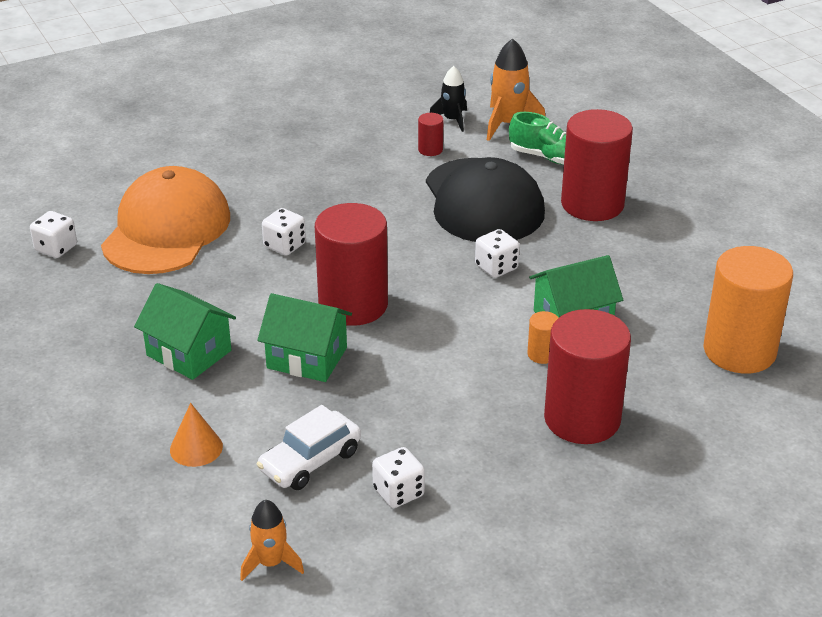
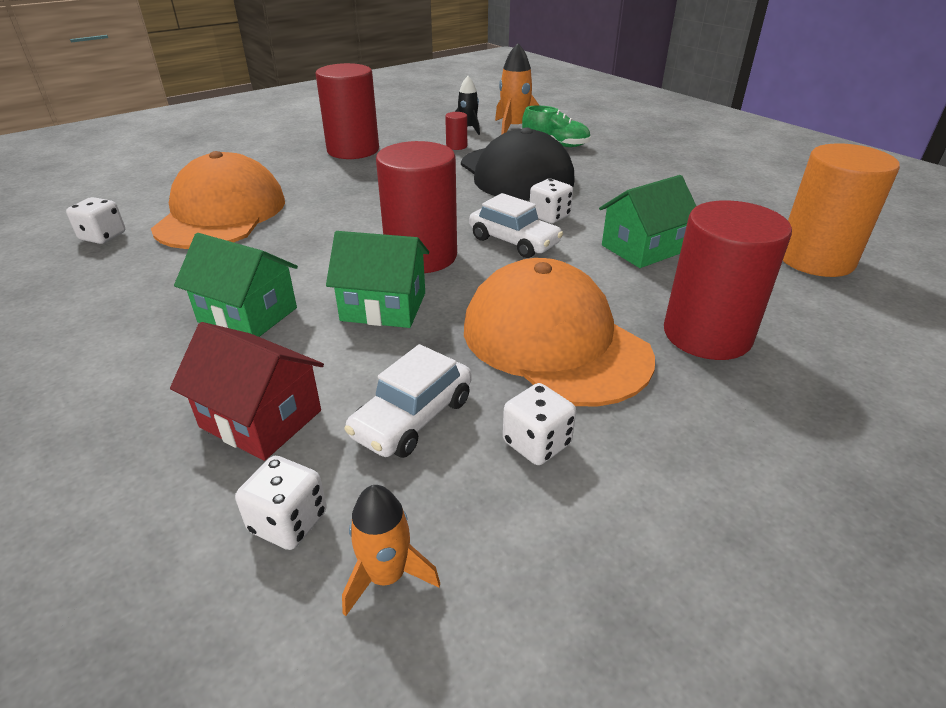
camera: 10 degrees left, 0 degrees up
(196, 448) = (261, 419): orange cone -> red house
(284, 245) = (341, 216): white dice -> white dice (288, 522)
(445, 410) = (554, 341): none -> orange cap
(448, 296) = (514, 241): none -> white car
(542, 354) = (630, 280): orange cylinder -> none
(592, 204) = (610, 169): red cylinder -> red cylinder (353, 150)

